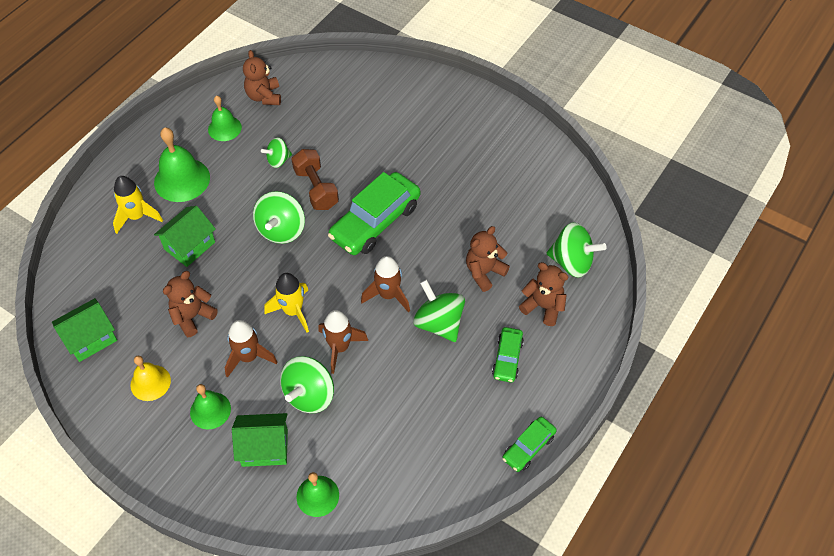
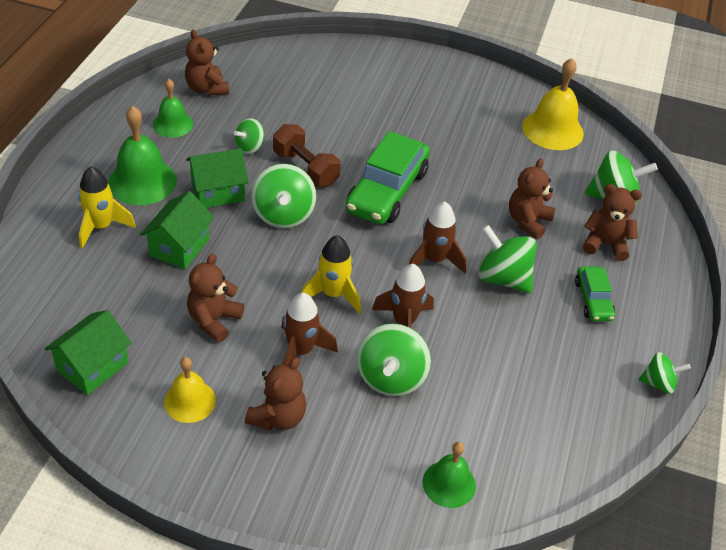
camera: 20 degrees left, 10 degrees down
(210, 410) = (278, 417): green bell -> brown teddy bear
(265, 447) = (362, 444): green house -> green house (218, 192)
(528, 447) = (658, 383): green car -> green spinning top
(547, 183) = (552, 130): none -> yellow bell

